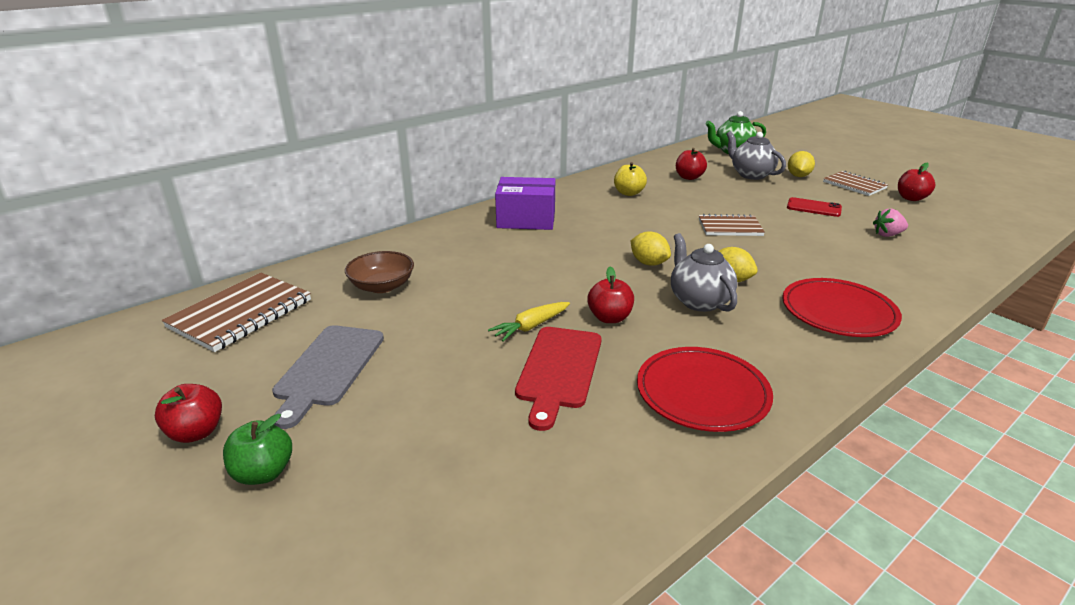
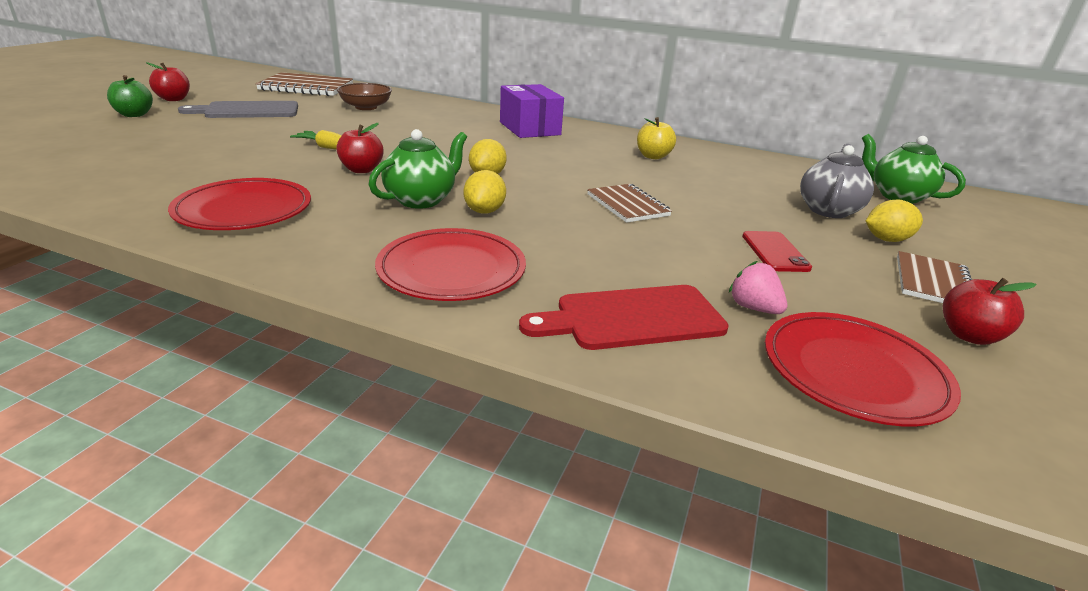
camera: 60 degrees right, 0 degrees up
(559, 370) = (265, 162): red cutting board -> red cutting board (632, 318)
(689, 177) = (751, 178): red apple -> none
(699, 301) = (421, 200): grey teapot -> green teapot
(951, 233) = (853, 372): none -> red plate

